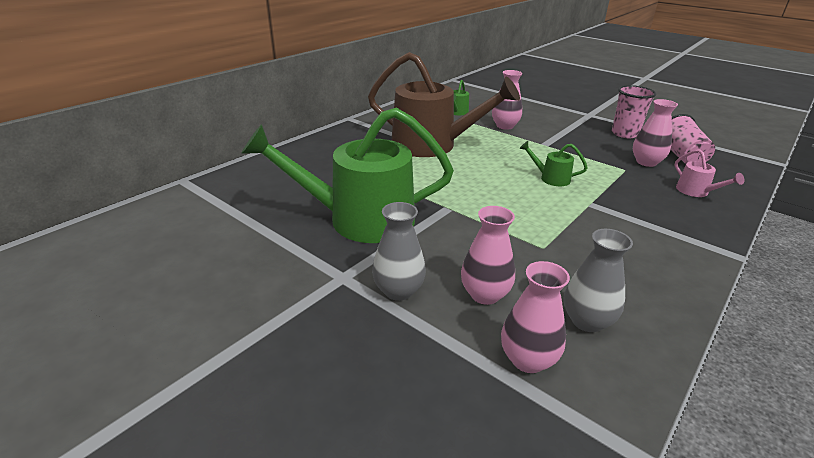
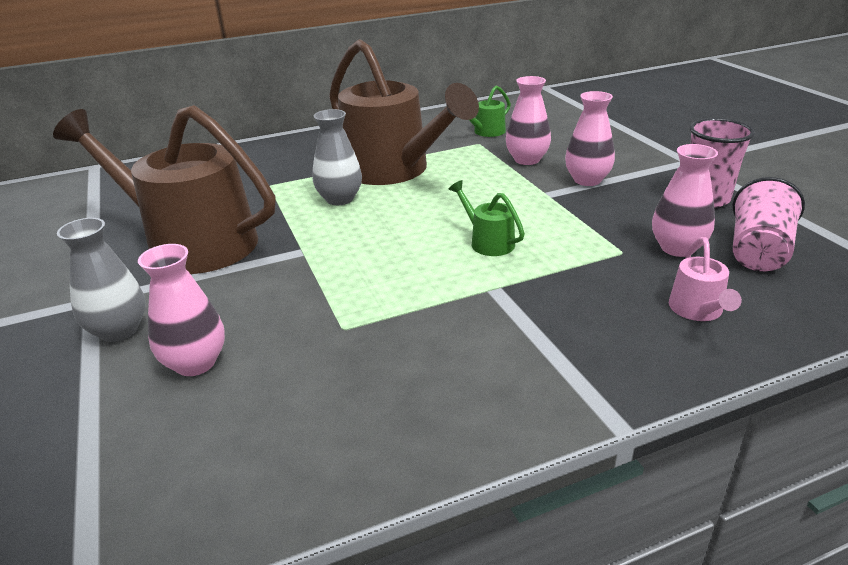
camera: 30 degrees right, 0 degrees up
(359, 219) = (190, 242): green watering can -> brown watering can
(527, 359) = (132, 452): pink vase -> pink vase (587, 180)
(587, 321) = (261, 434): grey vase -> grey vase (340, 199)

